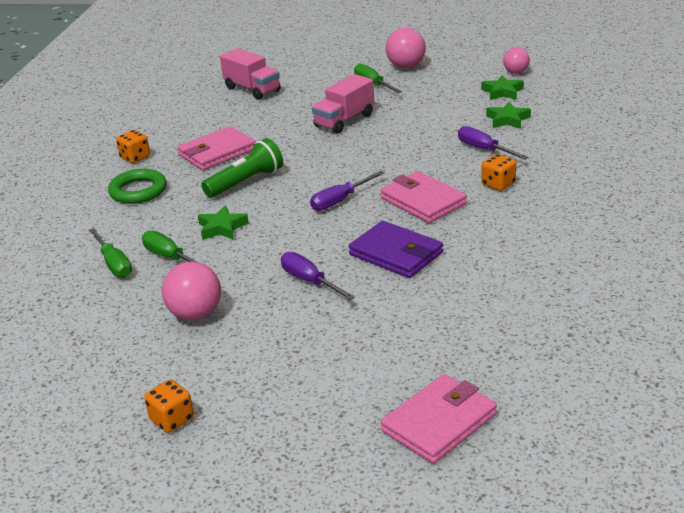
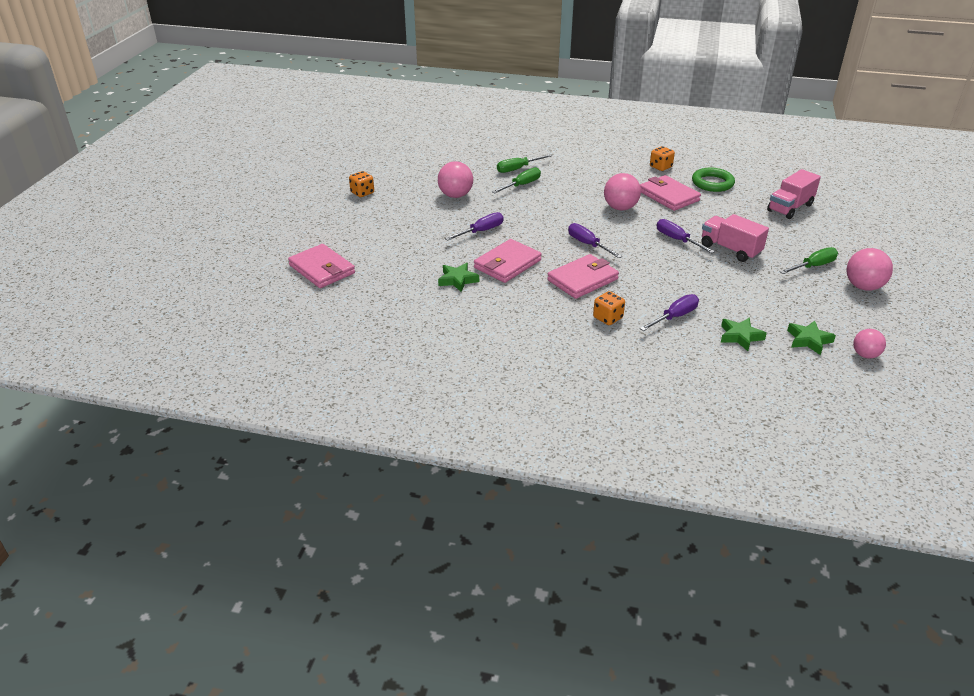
camera: 90 degrees right, 5 degrees up
(138, 191) = (610, 171): green ring -> green ring (712, 183)
(222, 228) = (555, 201): green star -> green star (457, 280)
(246, 182) = (620, 208): green flashlight -> pink ball
(325, 148) = (677, 240): none -> purple screwdriver
(396, 254) = (507, 264): purple wallet -> pink wallet

